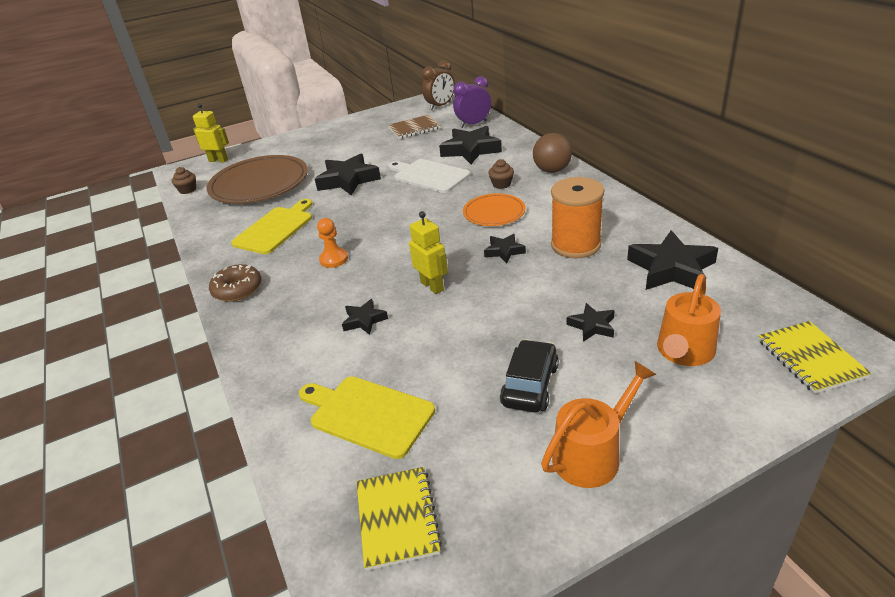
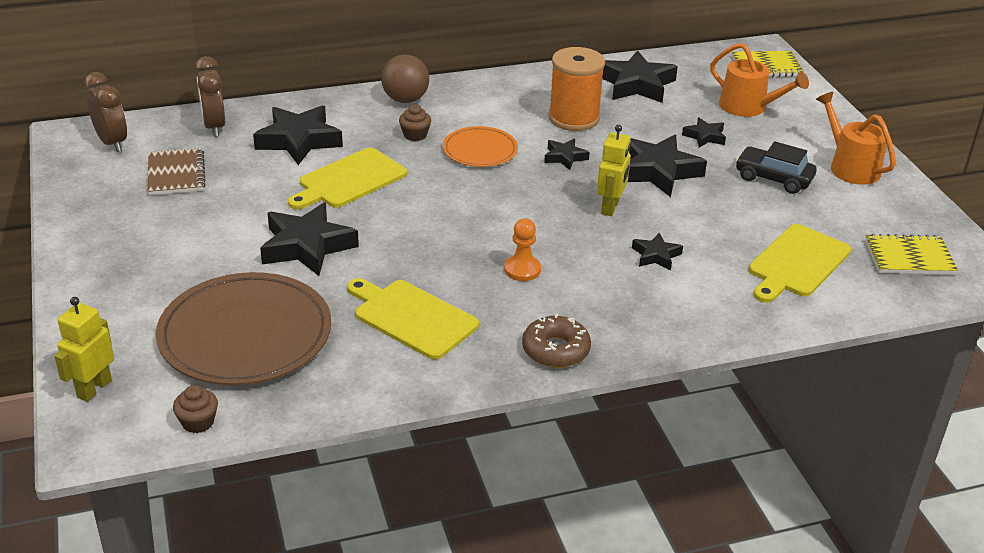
camera: 85 degrees left, 0 degrees up
(429, 175) = (349, 180): white cutting board -> yellow cutting board
(432, 286) = (610, 207): yellow robot -> yellow robot turned 135 degrees clockwise
(473, 124) = (214, 126): purple clock -> brown clock
(505, 304) = (658, 171): none -> black star

